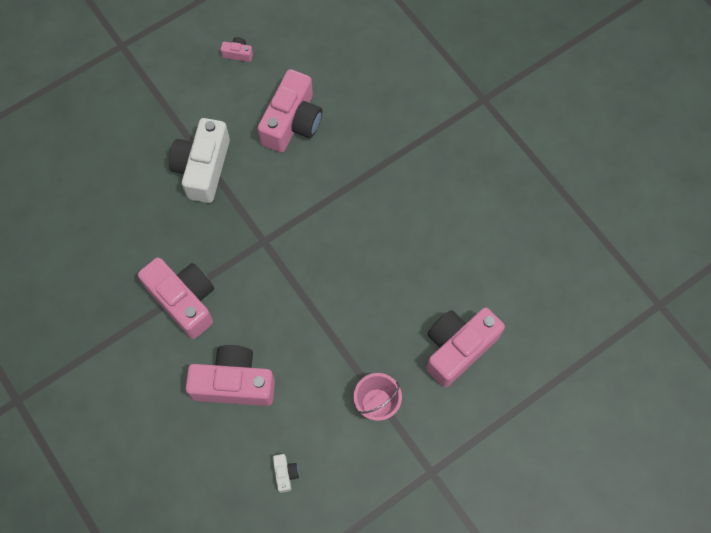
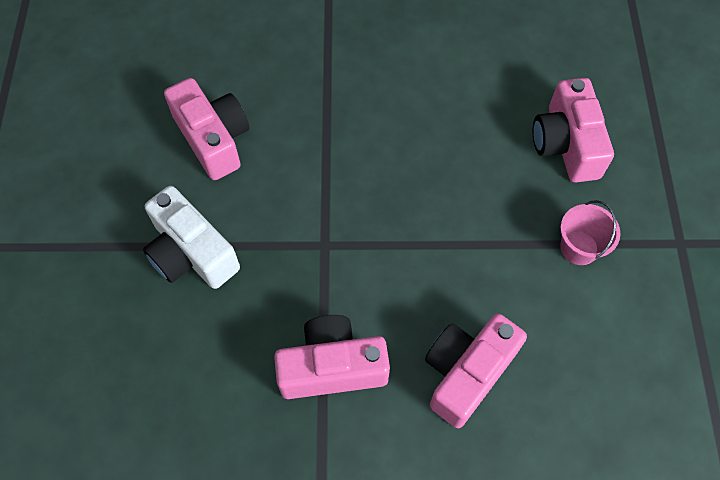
camera: 55 degrees left, 5 degrees down
(238, 54) = (90, 140): pink camera -> none
(285, 474) = (604, 382): white camera -> none

